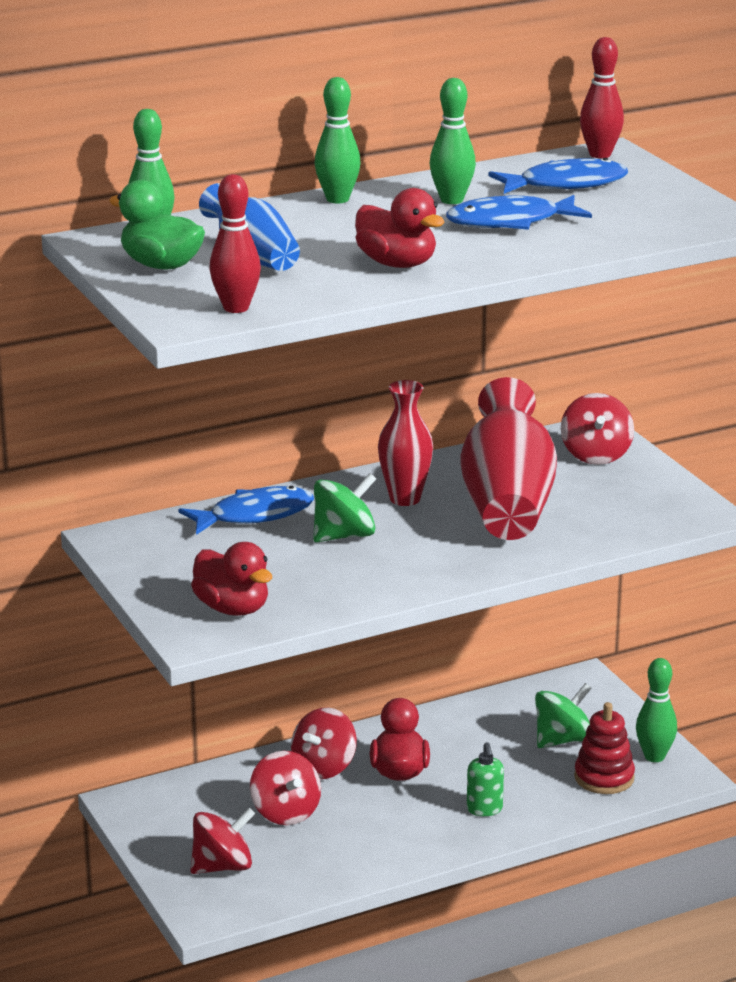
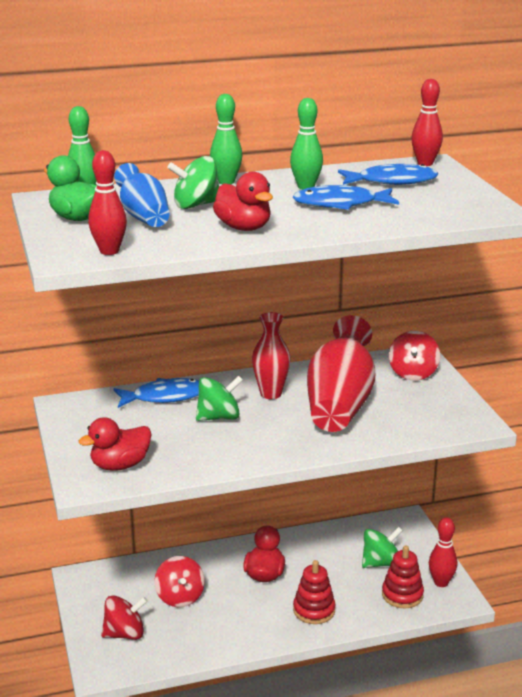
camera: 10 degrees right, 0 degrees up
(232, 608) = (120, 465): red duck -> red duck turned 90 degrees clockwise
(314, 236) = (196, 205): none -> green spinning top
(324, 767) = (216, 566): red spinning top -> none
(484, 809) = (314, 610): green soap dispenser -> red stacking toy
(654, 756) = (441, 582): green bowling pin -> red bowling pin

